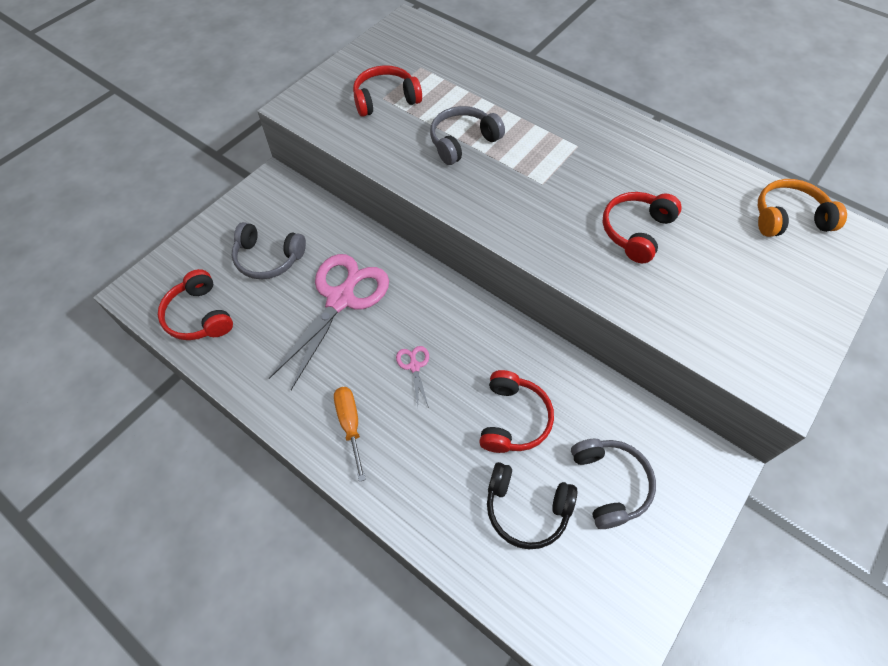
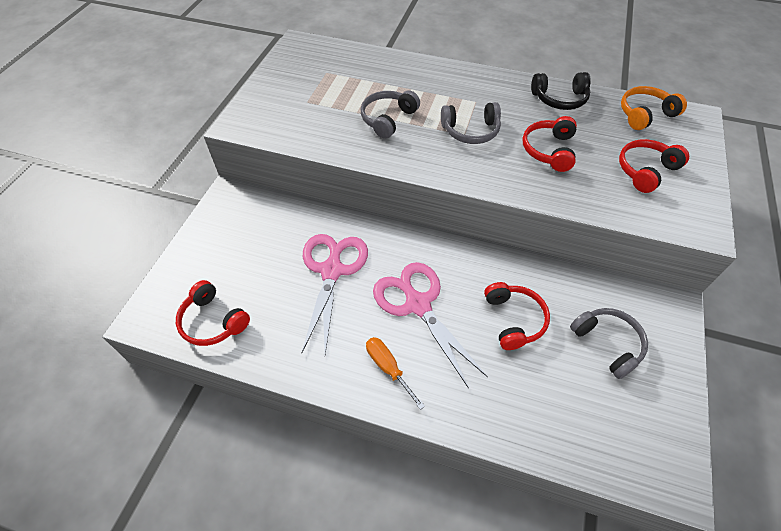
camera: 20 degrees left, 5 degrees down
(268, 258) = (254, 256): grey headphones -> grey headphones (470, 131)
(385, 99) = (310, 102): red headphones -> red headphones (645, 171)
(414, 366) = (418, 304): pink scissors -> pink scissors, size x2.42
(526, 508) = (557, 384): black headphones -> black headphones (559, 99)

